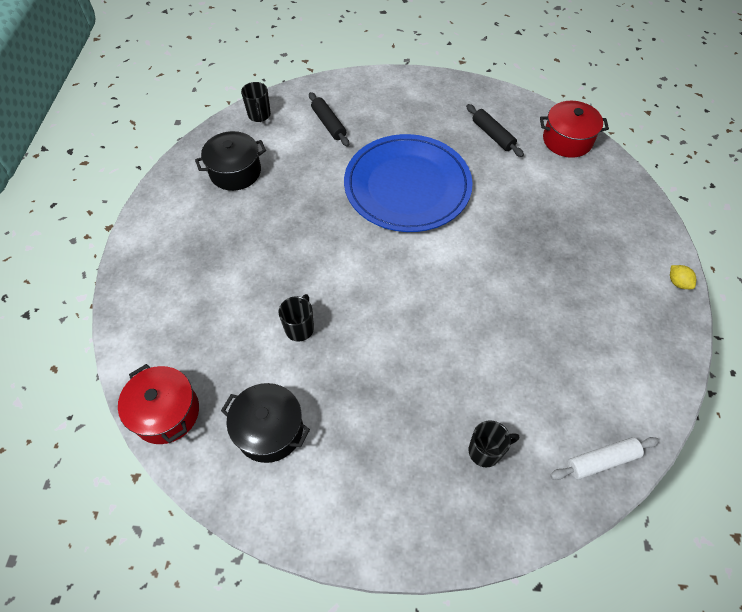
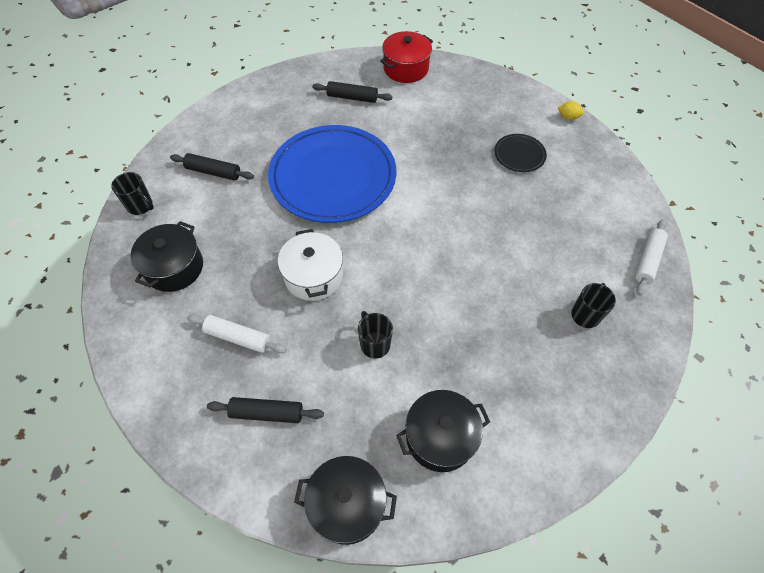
camera: 45 degrees left, 0 degrees up
(166, 412) = (347, 504): red pot -> black pot
(186, 311) = (267, 413): none -> black rolling pin
(222, 248) = (238, 337): none -> white rolling pin
(313, 247) = (313, 276): none -> white pot
(586, 280) = (519, 155): none -> black plate

